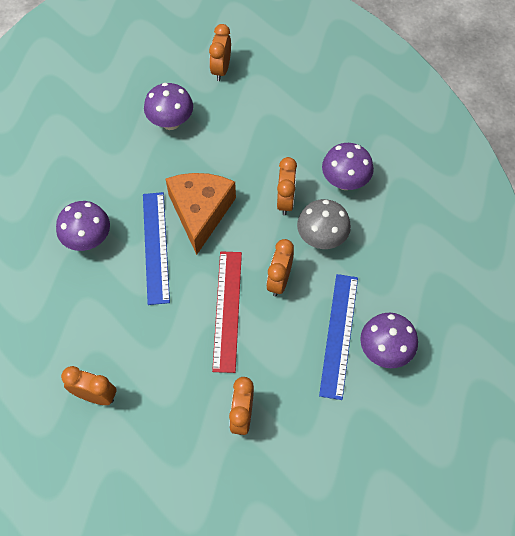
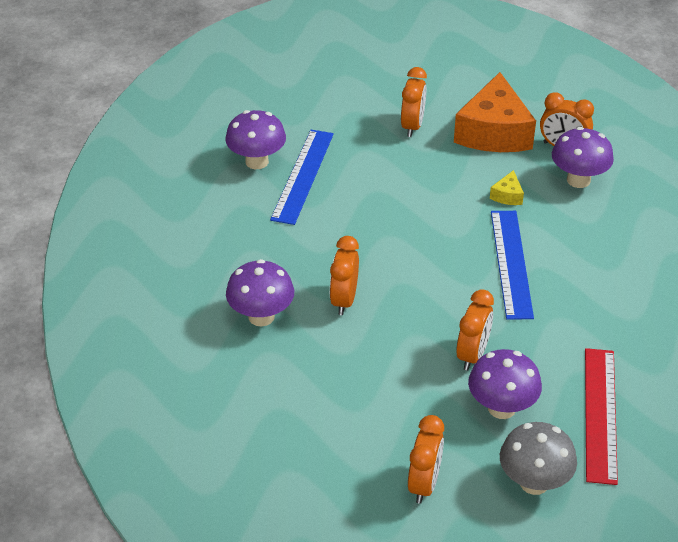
camera: 175 degrees left, 20 degrees down
(88, 239) = (597, 275): purple mushroom -> purple mushroom (578, 180)
(153, 324) = (507, 195): none -> yellow cheese
(200, 212) = (456, 295): orange cheese -> orange cheese (494, 132)
(227, 310) = (424, 202): red ruler -> red ruler (600, 414)
(279, 280) = (362, 223): orange clock -> orange clock (472, 355)
(321, 238) = (304, 259): grey mushroom -> grey mushroom (534, 482)

